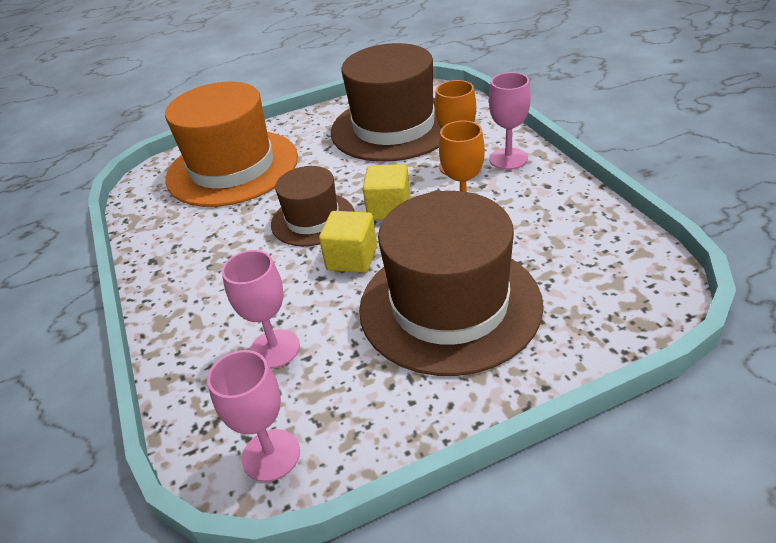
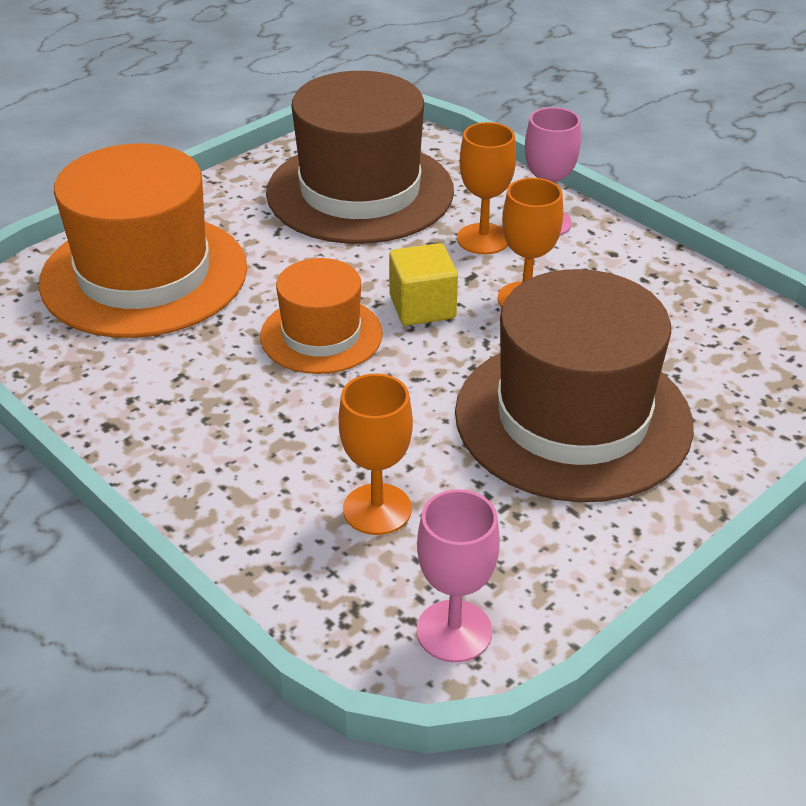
camera: 25 degrees left, 0 degrees up
(274, 349) = (377, 509): pink goblet -> orange goblet
(313, 219) = (321, 335): brown hat -> orange hat
(352, 258) = (411, 379): yellow cube -> none

